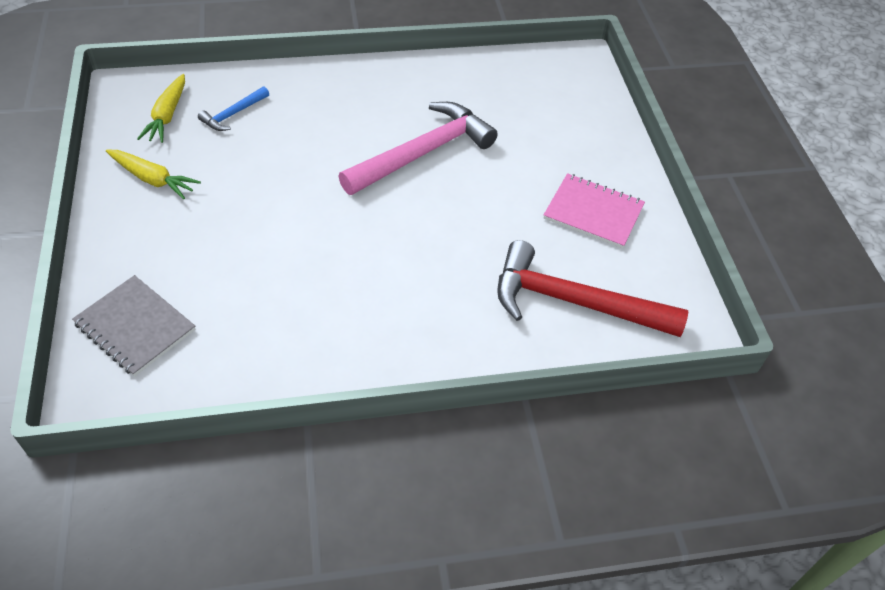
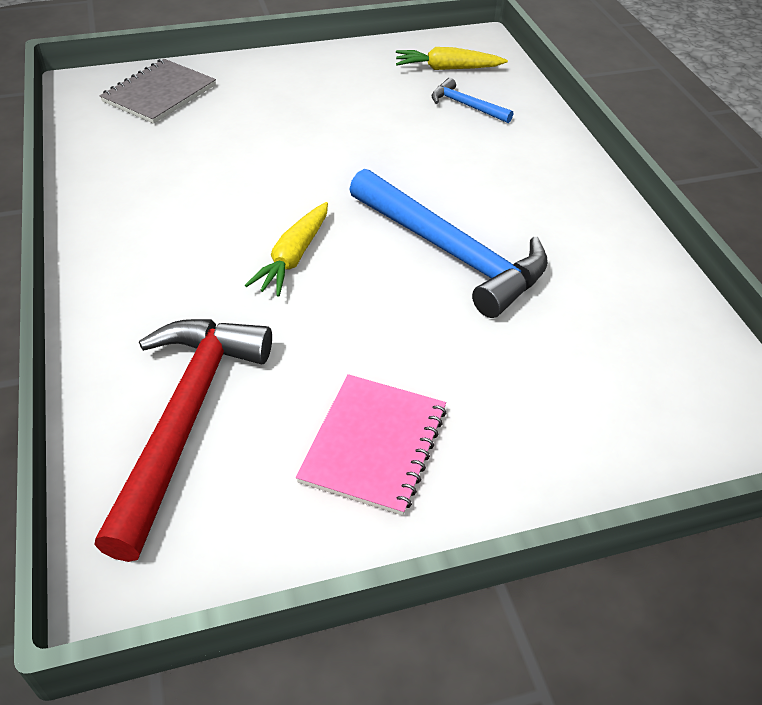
camera: 85 degrees right, 5 degrees down
(153, 179) = (350, 74): yellow carrot -> yellow carrot (293, 257)
(422, 152) = (452, 252): pink hammer -> blue hammer

